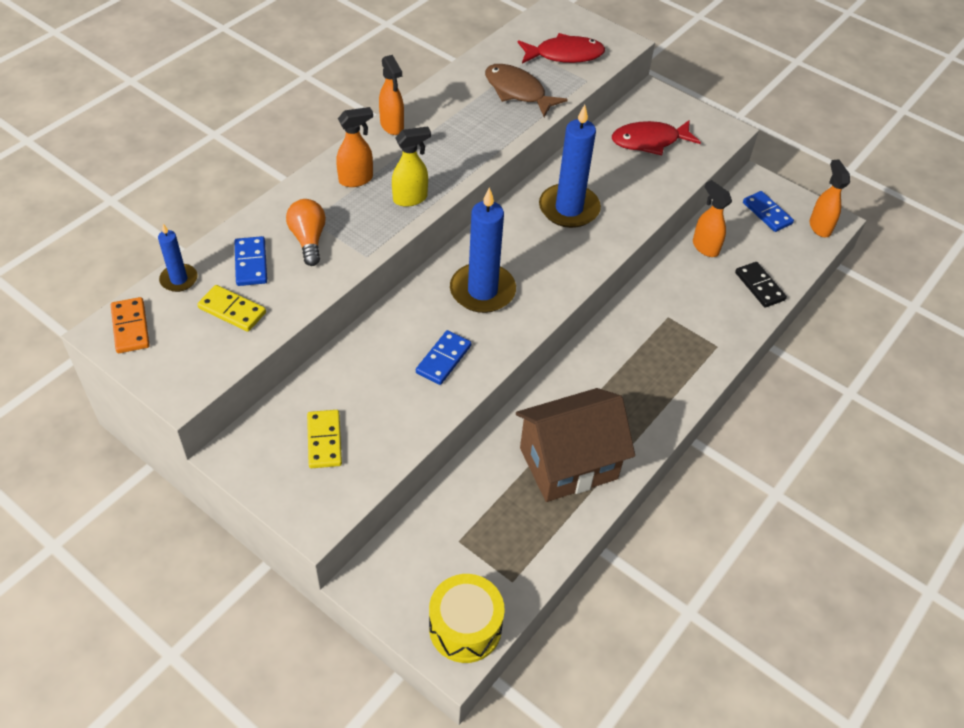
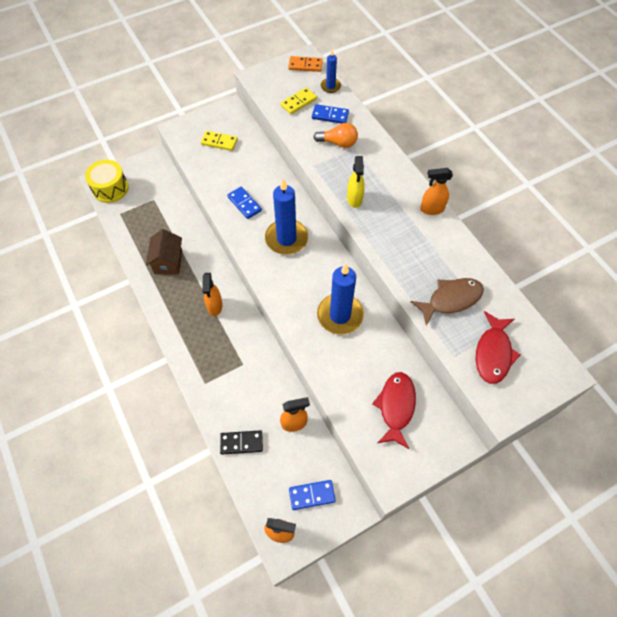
camera: 115 degrees right, 10 degrees up
(356, 179) = (383, 177): orange spray bottle -> orange spray bottle (215, 306)
(568, 463) = (168, 262): brown house -> brown house, size x0.62

